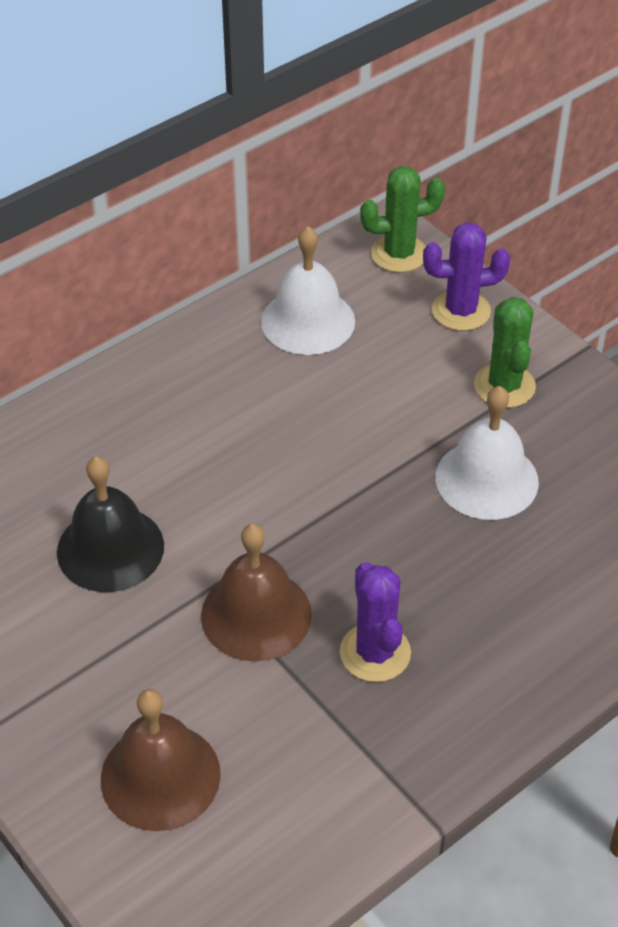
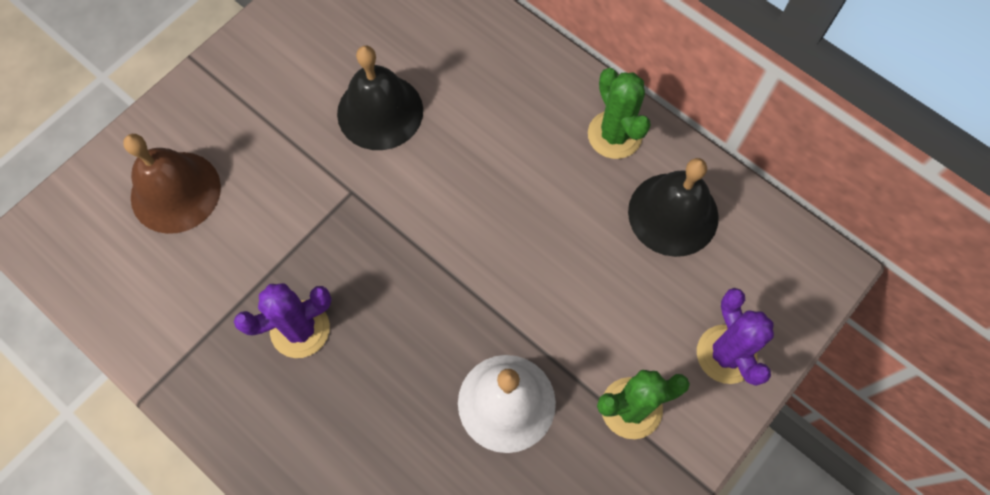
camera: 80 degrees right, 20 degrees up
(256, 614) = (328, 230): brown bell -> none
(308, 321) = (673, 214): white bell -> black bell
(399, 254) = (792, 283): green cactus -> green cactus (614, 135)

